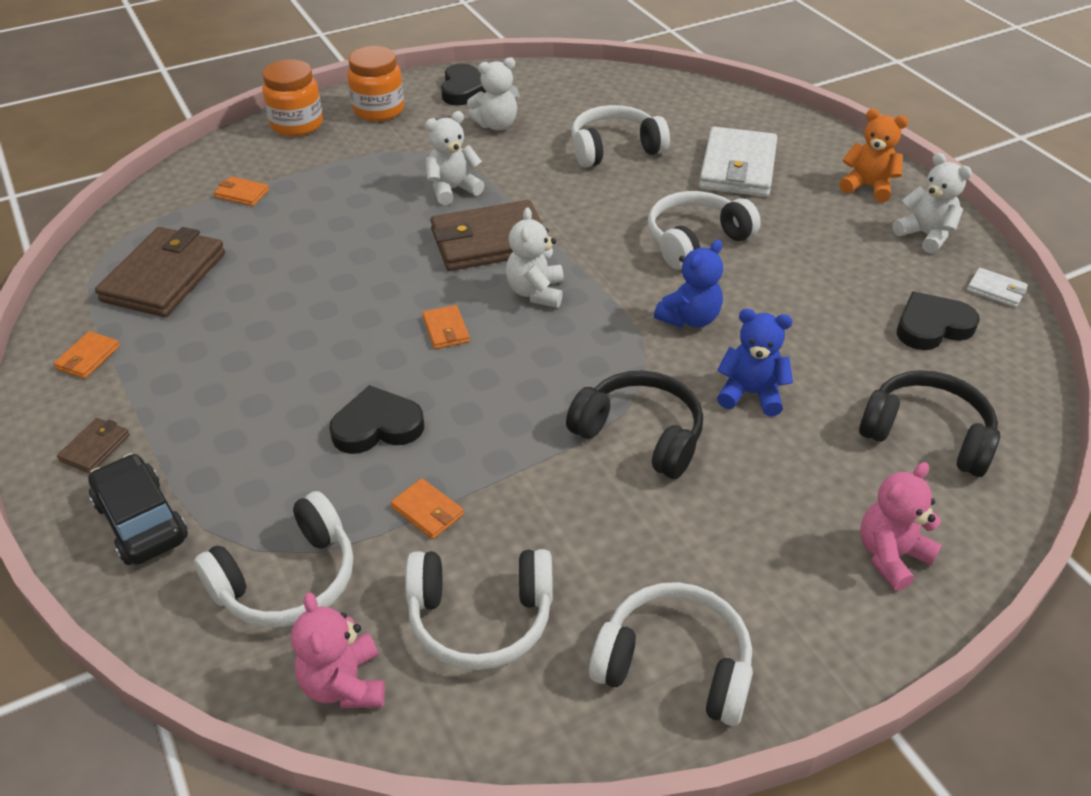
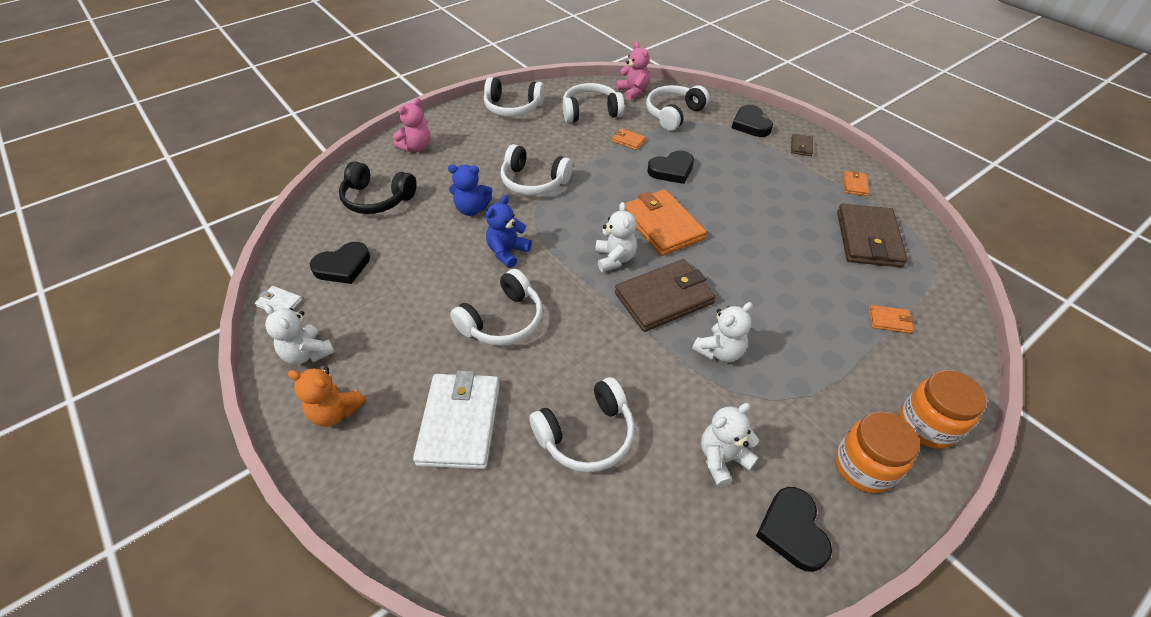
camera: 170 degrees right, 5 degrees up
(141, 521) = (750, 124): black car -> black heart
(446, 330) = (662, 225): orange wallet -> orange wallet, size x2.25
(640, 435) = (534, 181): black headphones -> white headphones

